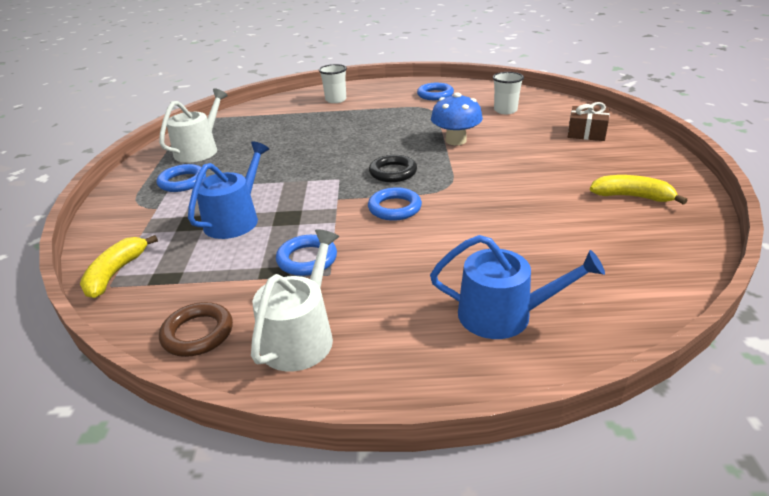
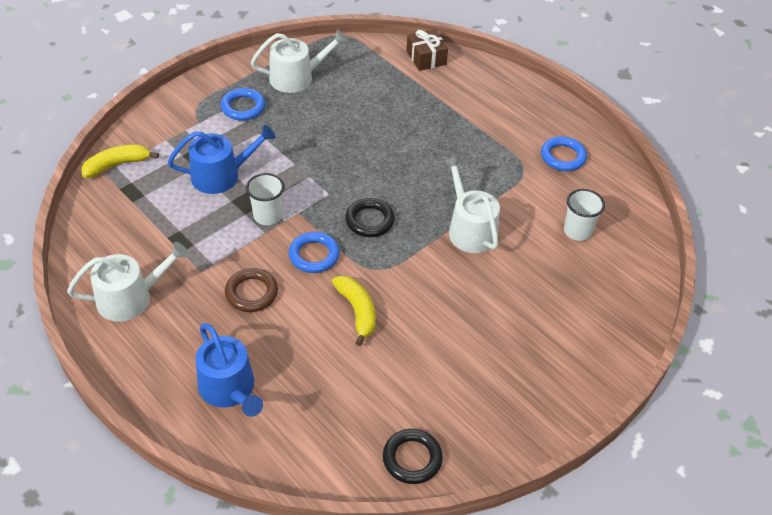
camera: 45 degrees right, 15 degrees up
(198, 333) = (97, 248): brown ring -> brown ring (251, 293)
(307, 259) = (207, 248): blue ring -> none
(335, 100) = (475, 93): white cup -> white cup (267, 216)
(456, 140) = (469, 229): blue mushroom -> white watering can
(586, 133) = (582, 319): brown gift -> brown gift (426, 58)
(632, 197) = (470, 403): yellow banana -> yellow banana (357, 311)
(676, 242) = (412, 458): none -> black ring

